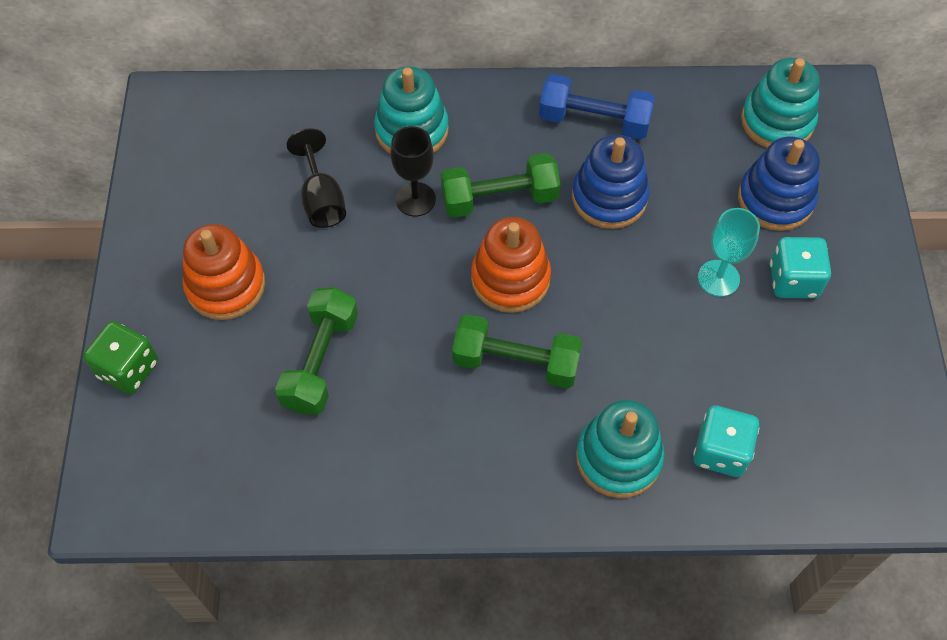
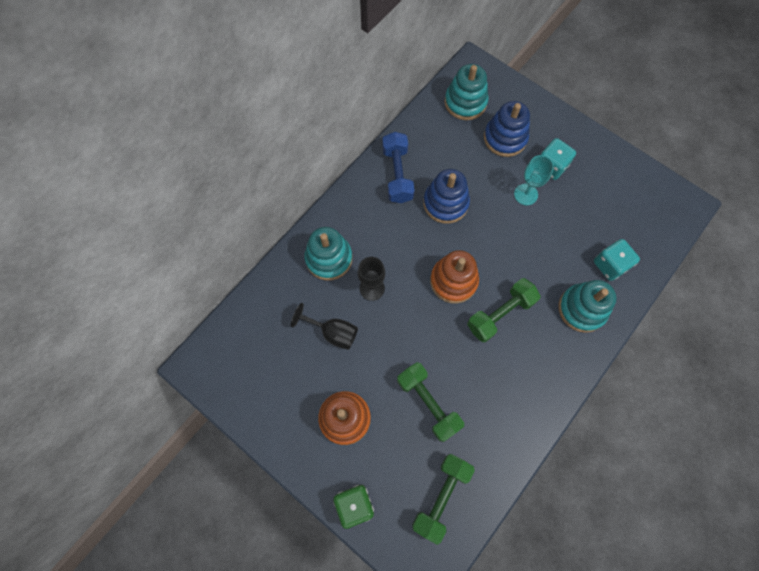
camera: 50 degrees left, 10 degrees up
(499, 199) = (405, 250): green dumbbell -> green dumbbell (441, 496)
(594, 121) = (397, 174): blue dumbbell -> blue dumbbell turned 60 degrees counterclockwise

